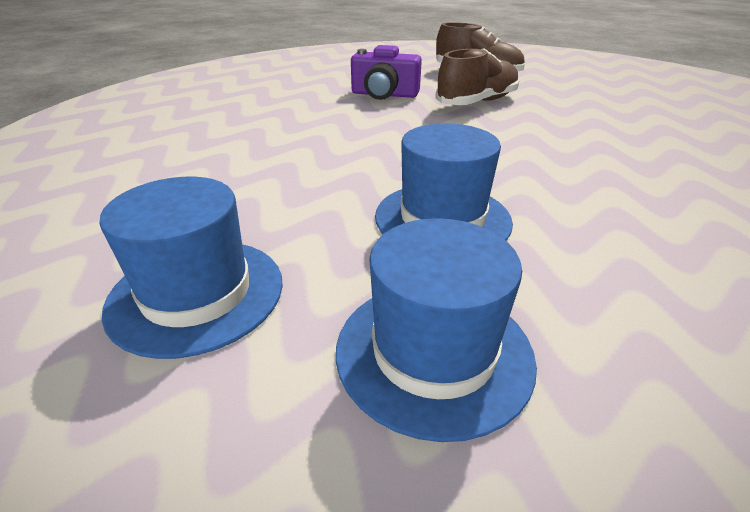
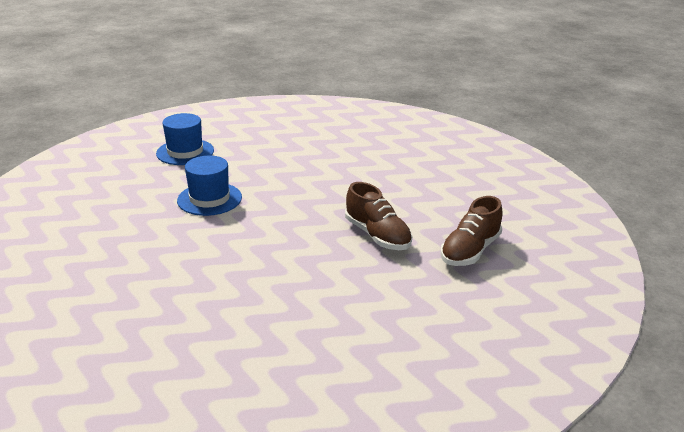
camera: 95 degrees right, 5 degrees down
(384, 94) = (400, 198): purple camera -> none
(433, 352) = (133, 188): blue hat -> none

